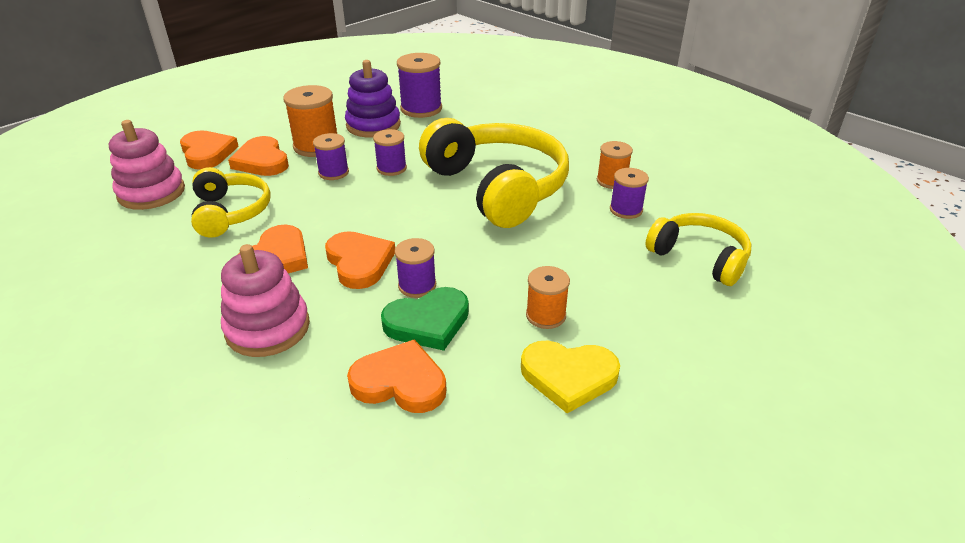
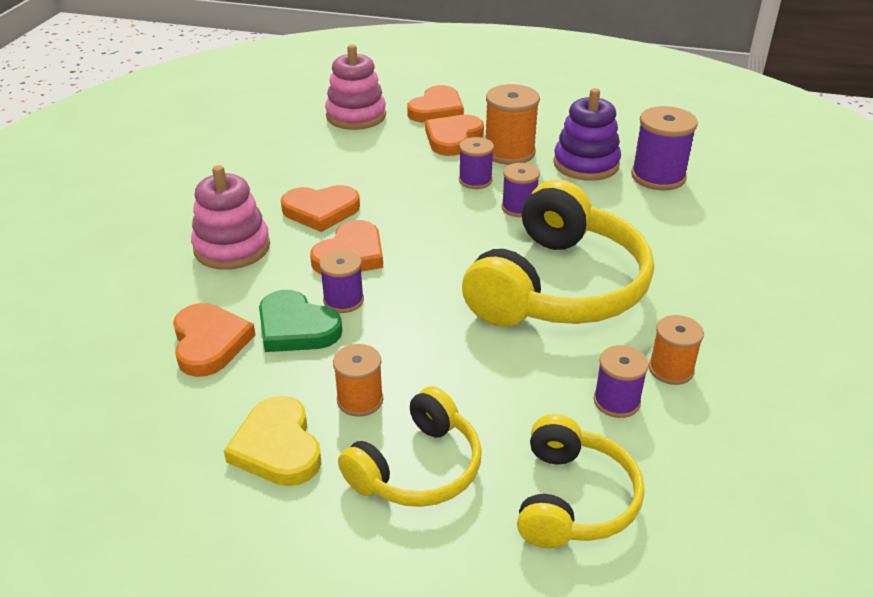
camera: 60 degrees right, 0 degrees up
(231, 212) = (363, 161): yellow headphones -> yellow headphones (418, 468)

